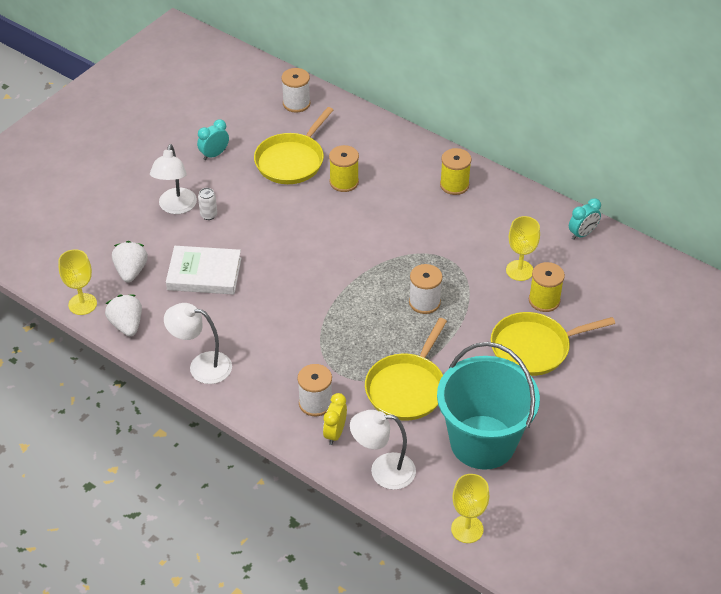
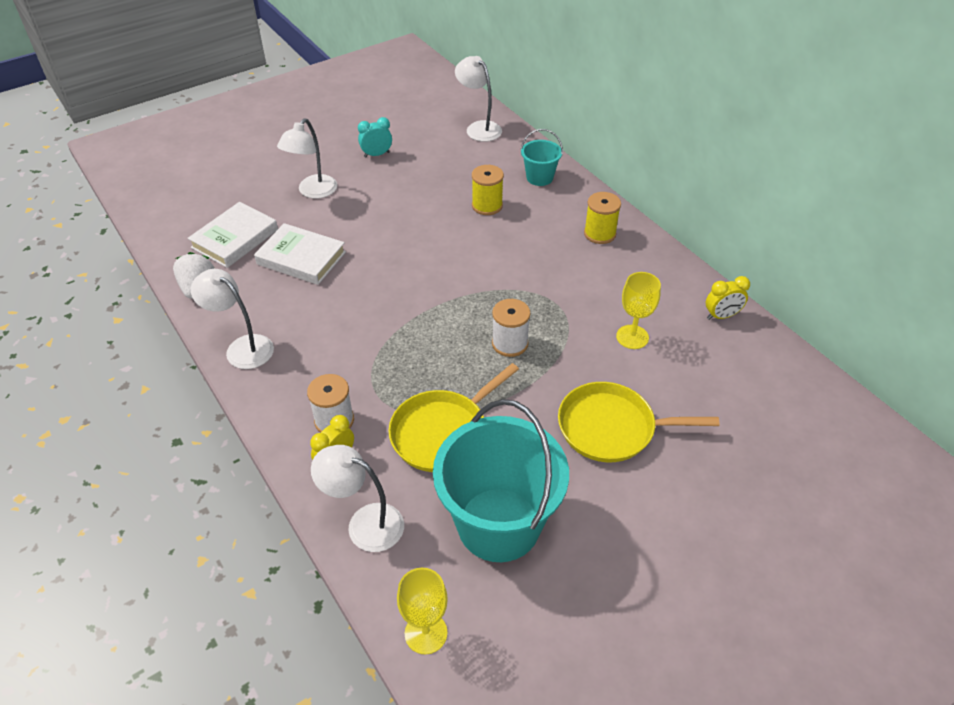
camera: 20 degrees right, 0 degrees up
(82, 304) = (171, 257): yellow goblet -> none
(131, 271) = (235, 239): white strawberry -> white book
(208, 215) = (339, 205): white can -> none
(291, 161) = (446, 176): yellow pan -> none
(296, 103) = (479, 128): white spool -> white lamp
(377, 142) = (539, 177): none -> turquoise bucket
(544, 300) = (646, 377): yellow spool -> none
(582, 234) = (721, 316): turquoise clock -> yellow clock

